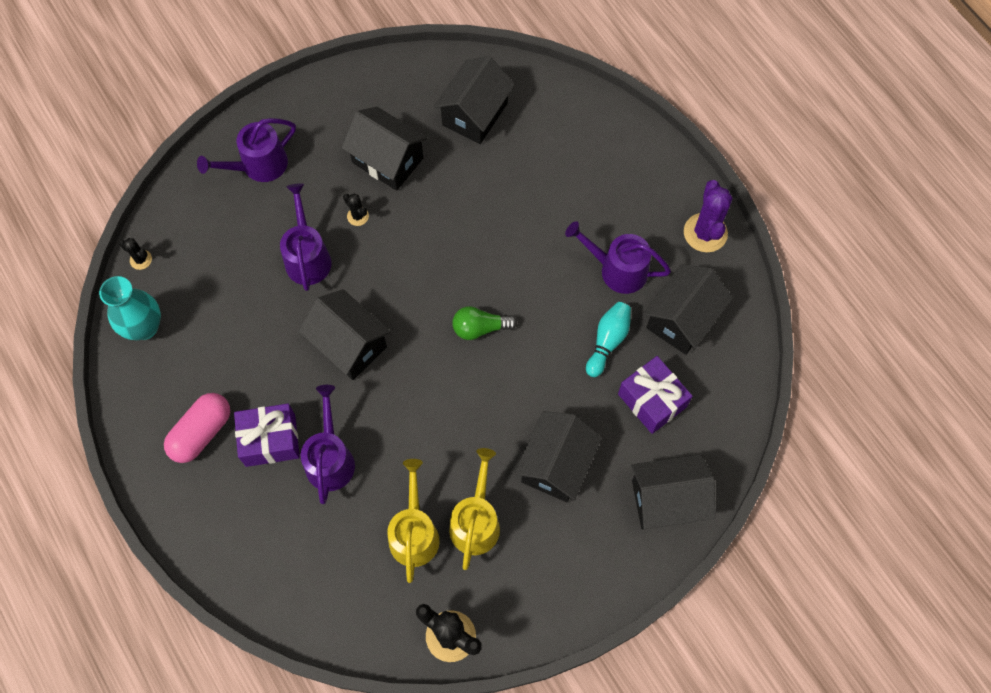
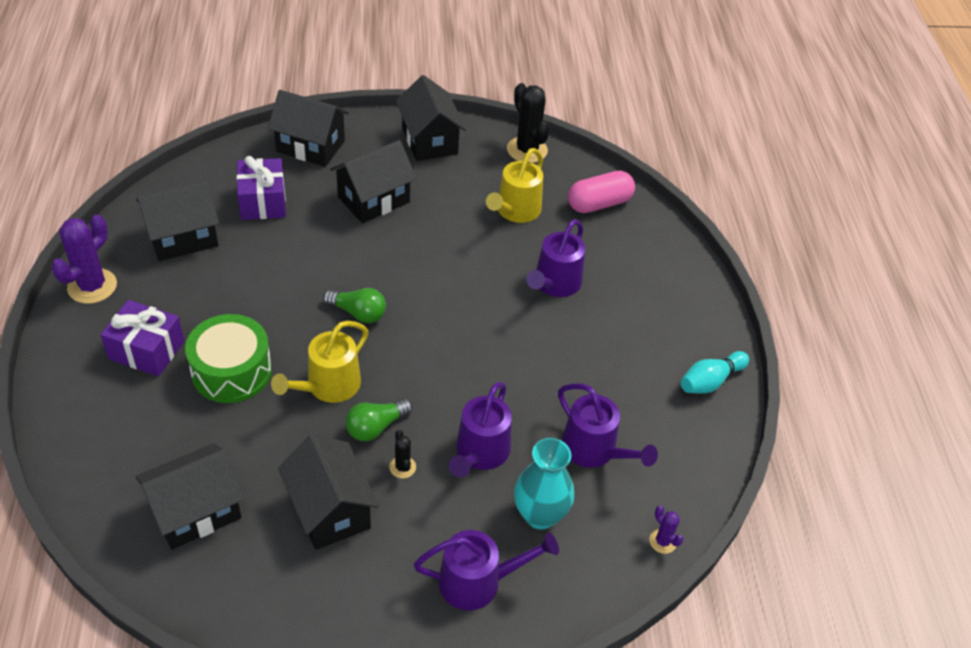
camera: 155 degrees left, 20 degrees down
(141, 259) = (662, 541): black cactus -> purple cactus
(144, 327) = (683, 469): turquoise vase -> turquoise vase (539, 515)
(201, 432) = (661, 354): pink capsule -> pink capsule (599, 204)
(270, 440) = (600, 320): purple gift -> purple gift (146, 350)
(349, 344) = (486, 357): black house -> black house (429, 140)
(397, 236) = (375, 427): none -> green light bulb
(476, 522) = (463, 196): yellow watering can -> yellow watering can (328, 386)
(536, 222) = (231, 371): none -> green drum
(608, 341) = (258, 252): turquoise bowling pin -> turquoise bowling pin (710, 381)
(617, 270) = (197, 297): purple watering can -> purple watering can (594, 450)

